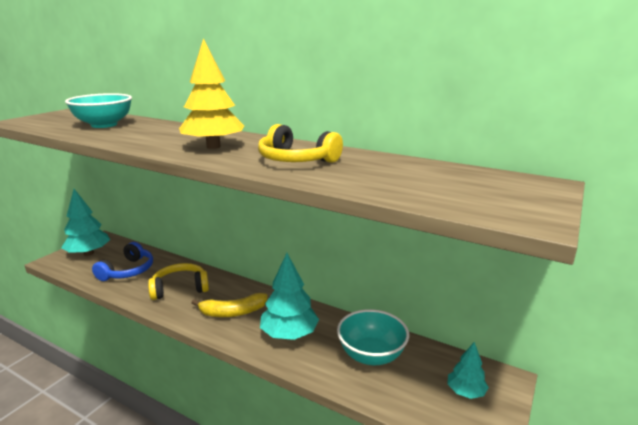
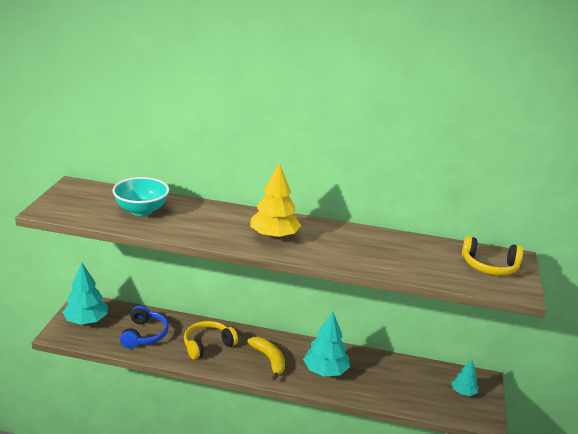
camera: 20 degrees left, 5 degrees up
(233, 312) = (269, 360): yellow banana -> yellow banana turned 90 degrees counterclockwise
(296, 160) = (350, 248): yellow headphones -> yellow headphones (489, 266)
(371, 355) = (392, 377): turquoise bowl -> none

